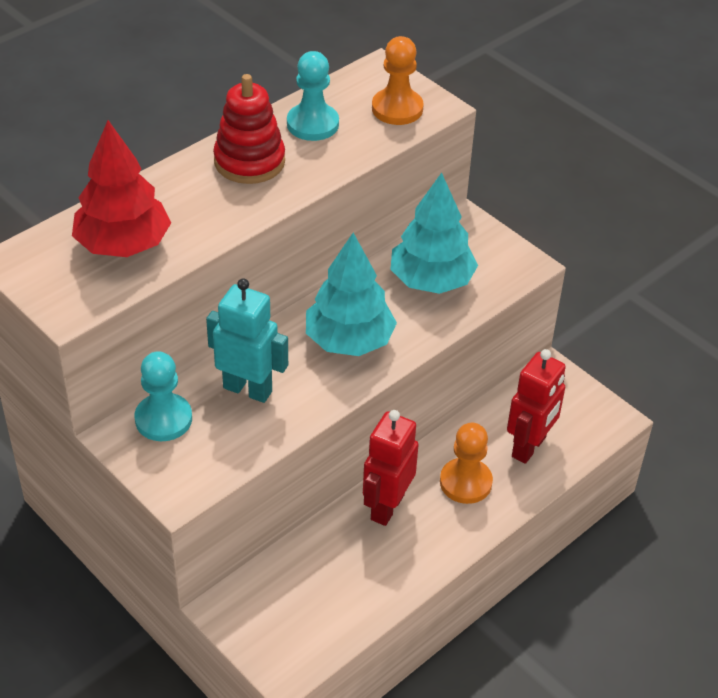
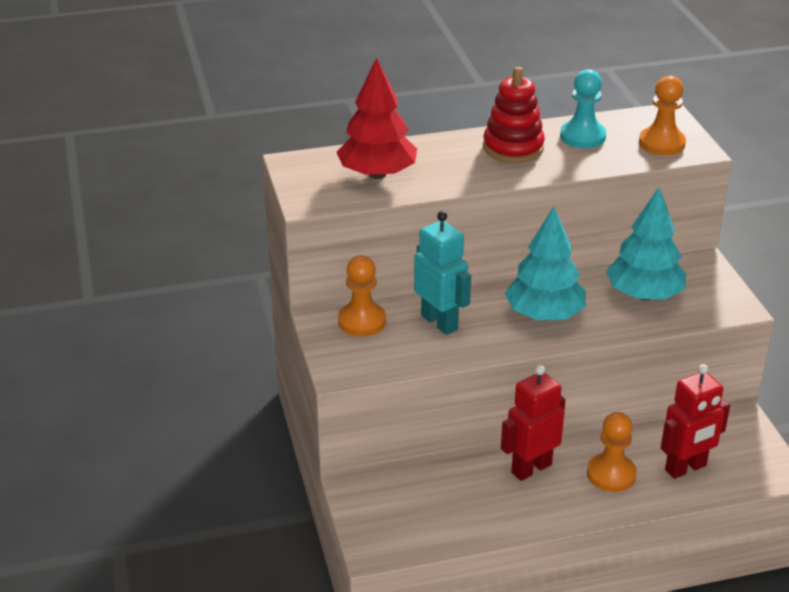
camera: 30 degrees right, 10 degrees down
(163, 419) = (362, 321): turquoise pawn -> orange pawn

